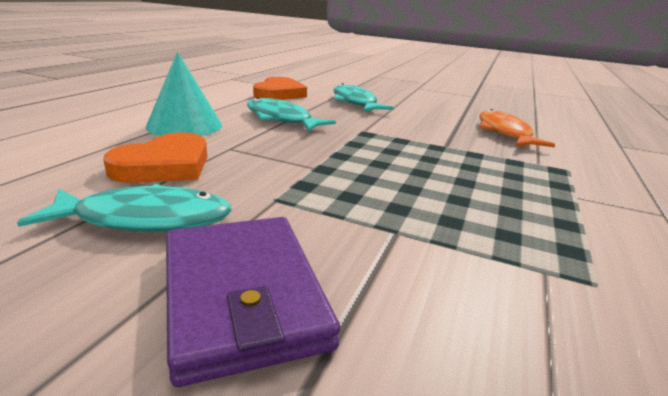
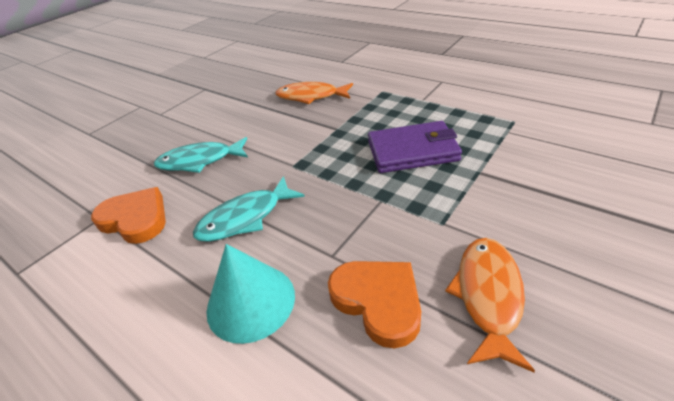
camera: 70 degrees left, 15 degrees up
(145, 219) = (488, 296): turquoise fish -> orange fish
(243, 296) = (564, 236): purple wallet -> purple wallet (412, 151)

